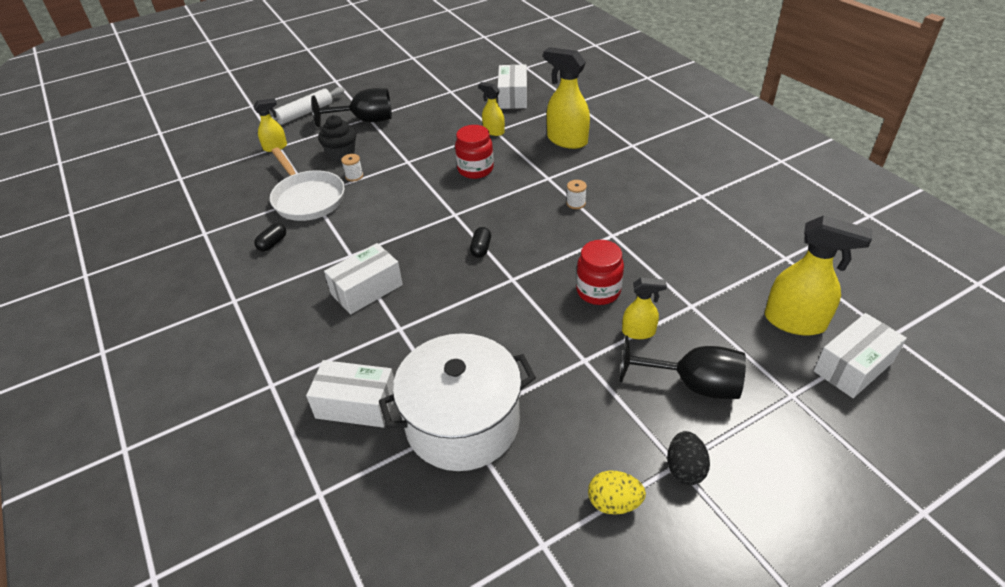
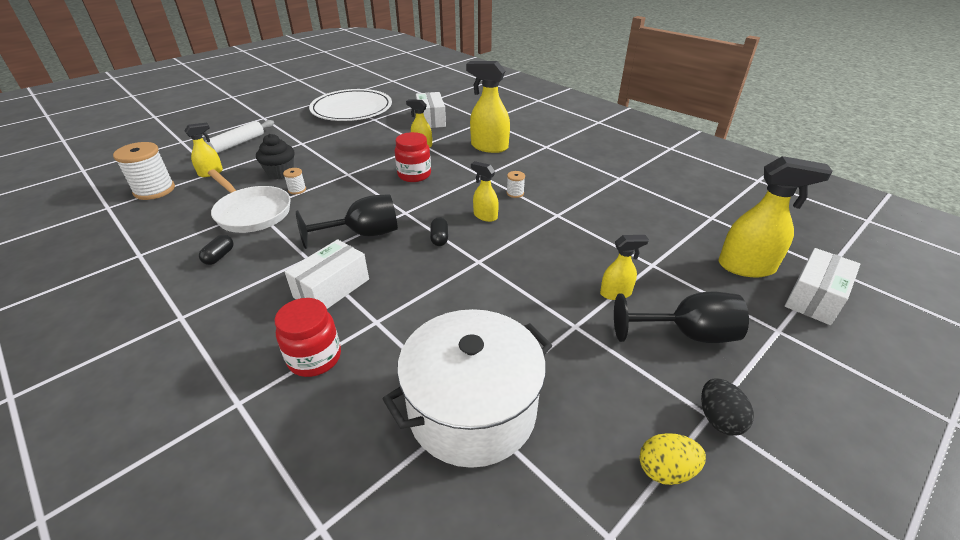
camera: 15 degrees left, 5 degrees down
(222, 163) = (154, 190): none -> white spool
(356, 404) = (346, 409): white box -> none
(365, 120) = (298, 145): black goblet -> black goblet (363, 234)
(429, 75) = (352, 109): none -> white plate
(535, 228) = (485, 216): none -> yellow spray bottle
(598, 291) = (563, 262): red jar -> red jar (314, 358)

